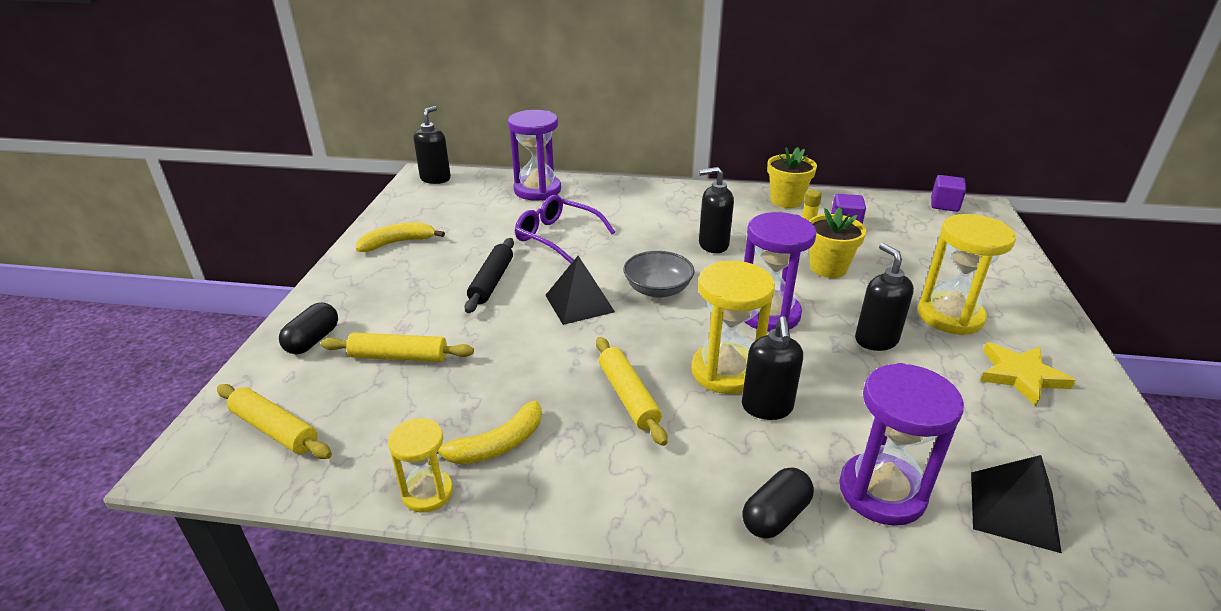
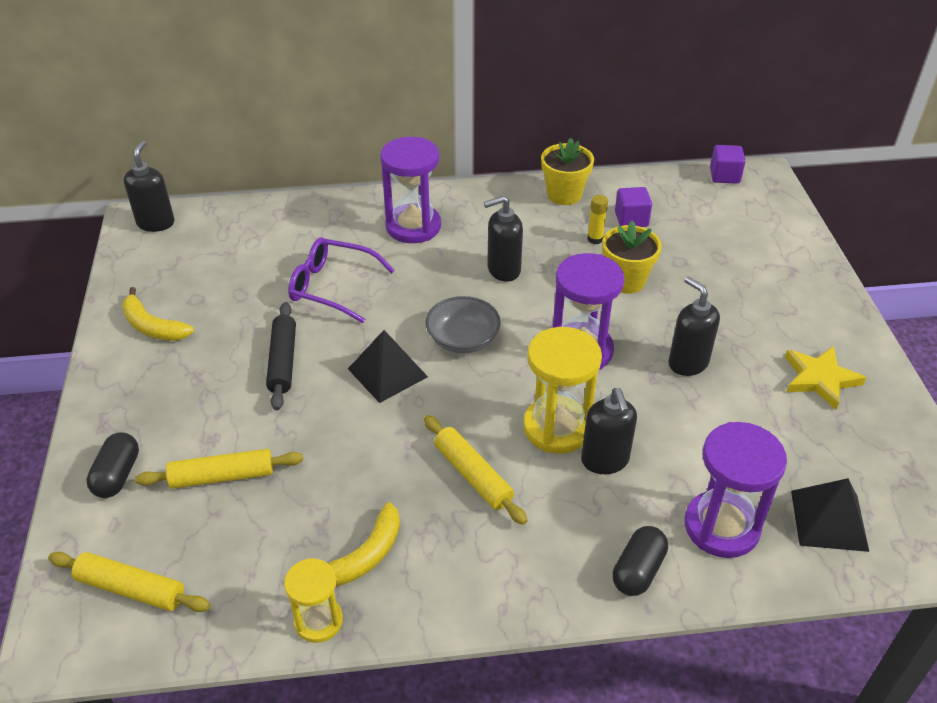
camera: 15 degrees left, 10 degrees up
(398, 243) = (152, 326): yellow banana -> yellow banana turned 105 degrees counterclockwise
(537, 190) = (285, 222): purple hourglass -> purple hourglass (413, 226)
(950, 316) = (750, 321): yellow hourglass -> none

